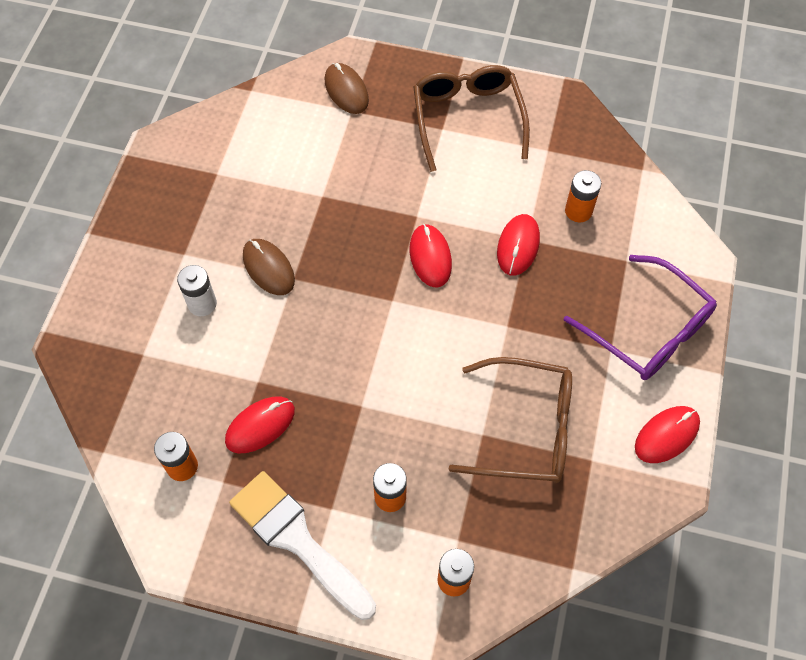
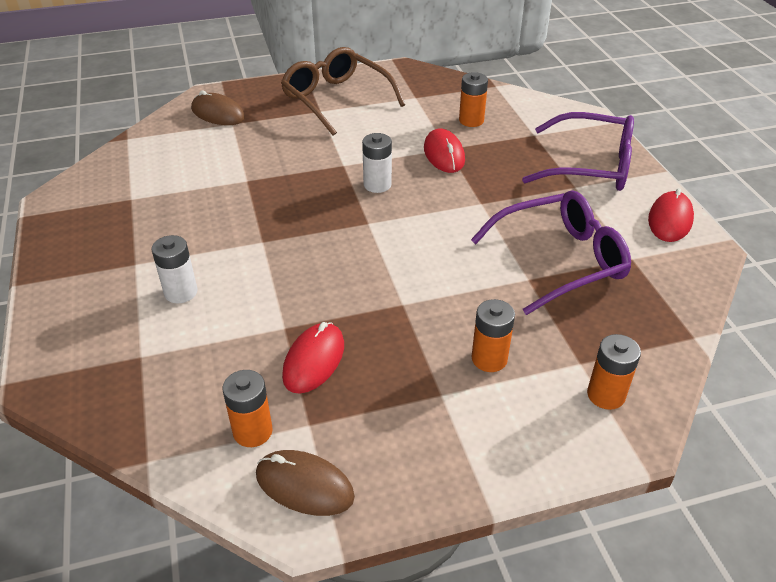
camera: 30 degrees left, 20 degrees down
(268, 268) = (232, 243): brown mouse -> brown mouse (304, 485)
(298, 540) = (429, 437): white brush -> none
(430, 257) = (377, 185): red mouse -> white battery
(525, 429) = (560, 260): brown glasses -> purple glasses

